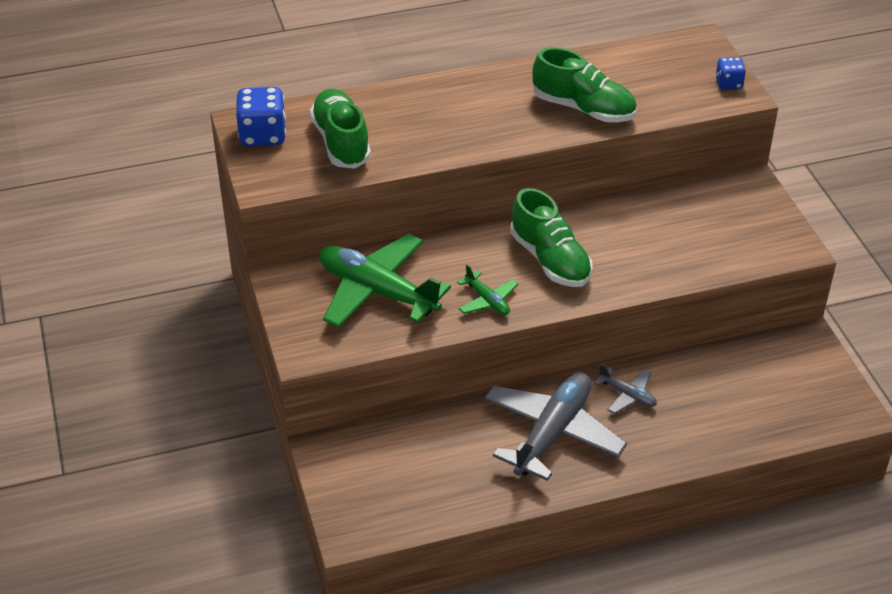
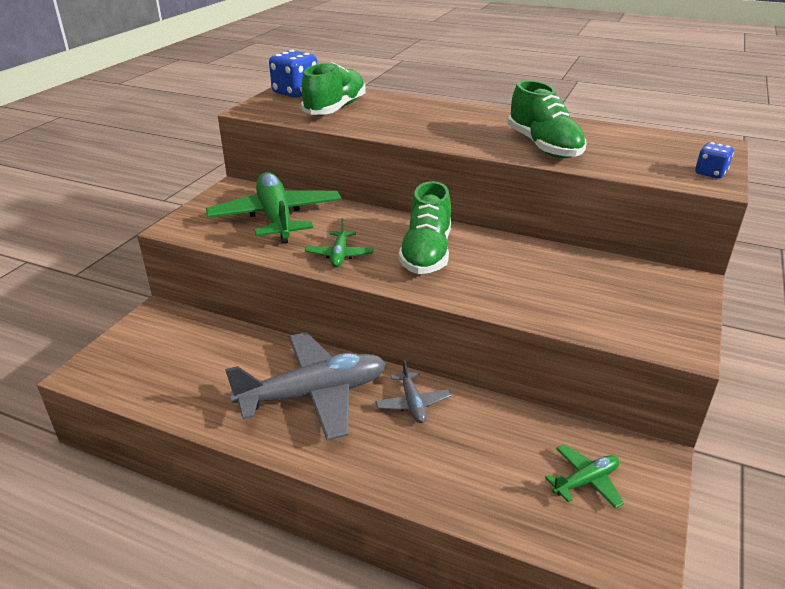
camera: 40 degrees right, 10 degrees down
(786, 381) = (585, 481): none -> green plane

